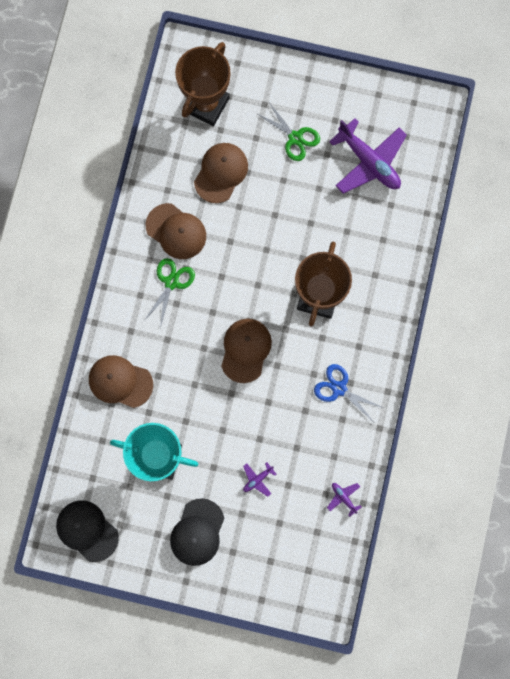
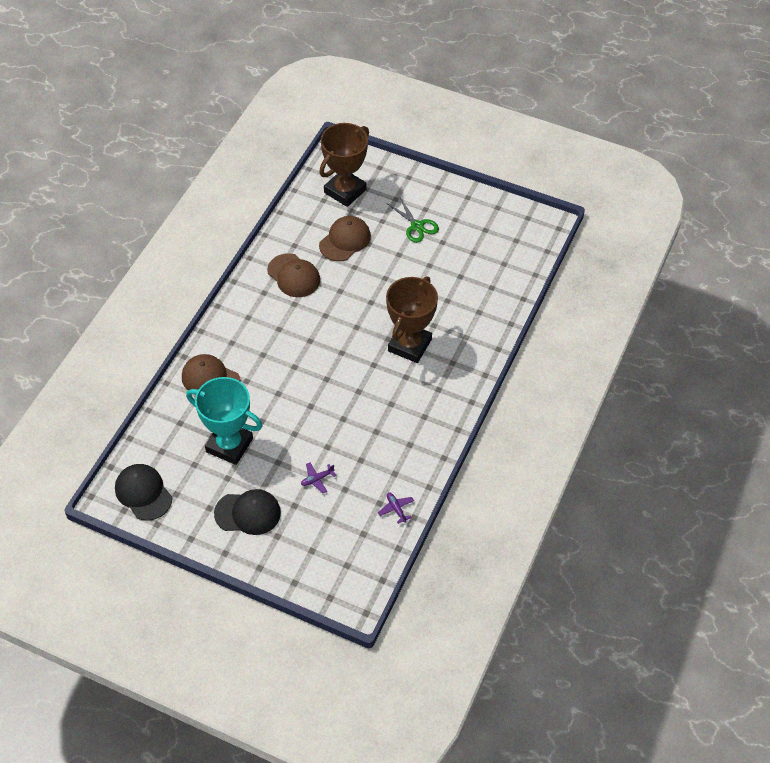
camera: 10 degrees right, 25 degrees down
(171, 282) = (279, 312): green scissors -> none
(197, 532) = (248, 513): black cap -> black cap turned 120 degrees counterclockwise
(245, 350) = (332, 374): brown cap -> none
(339, 389) = (412, 419): blue scissors -> none
(369, 162) = (478, 253): purple plane -> none

